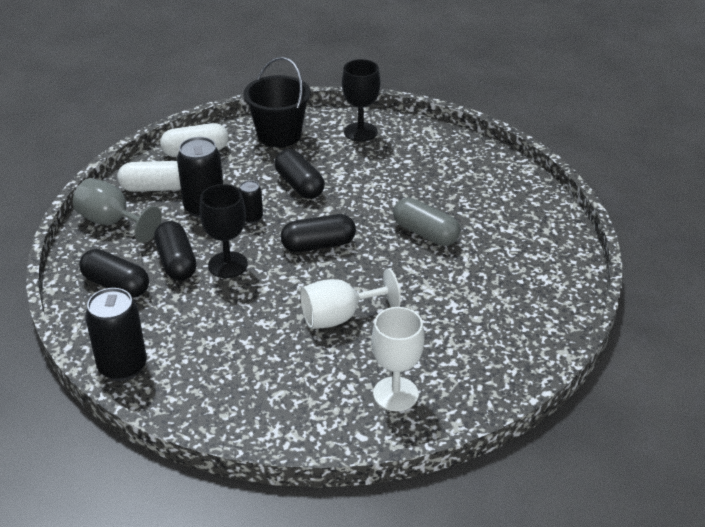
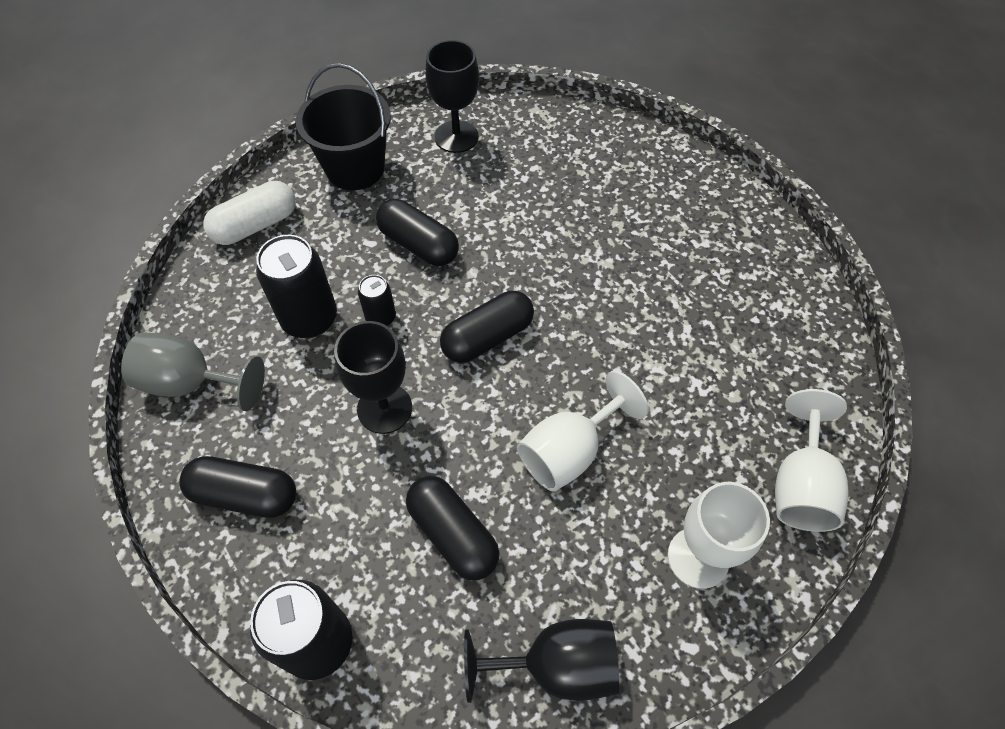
camera: 20 degrees left, 20 degrees up
(155, 188) = (226, 304): white capsule -> none
(176, 262) = (313, 426): black capsule -> black capsule (453, 534)
(266, 419) = (556, 665): none -> black goblet
(425, 233) = (610, 278): grey capsule -> none
(495, 377) = (800, 485): none -> white goblet

